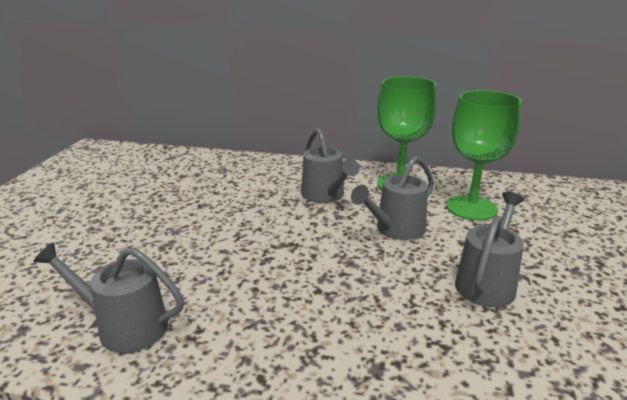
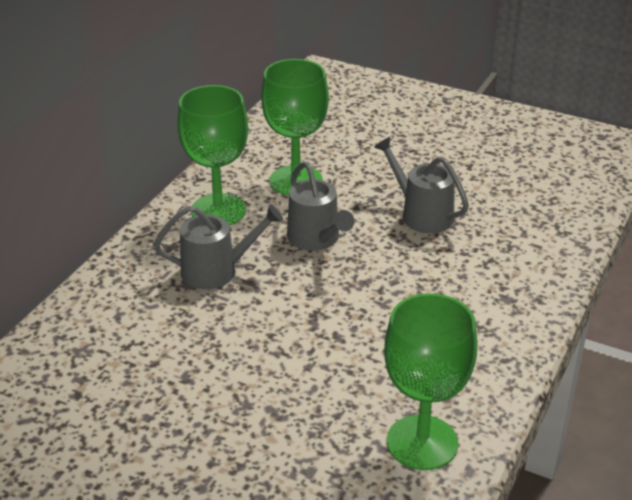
camera: 75 degrees left, 10 degrees up
(125, 327) = (422, 442): grey watering can -> green goblet

